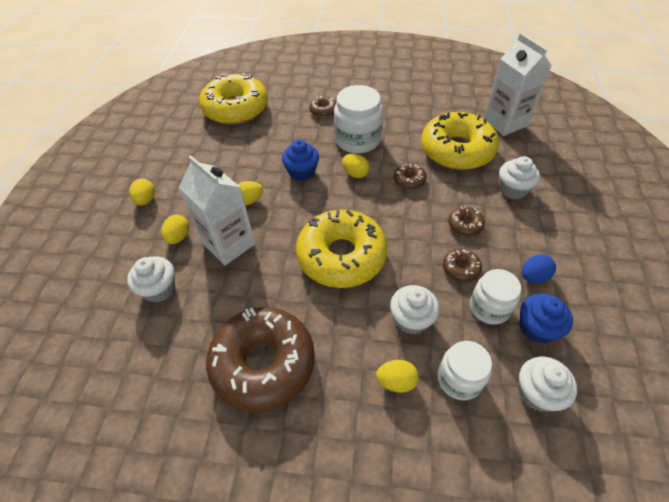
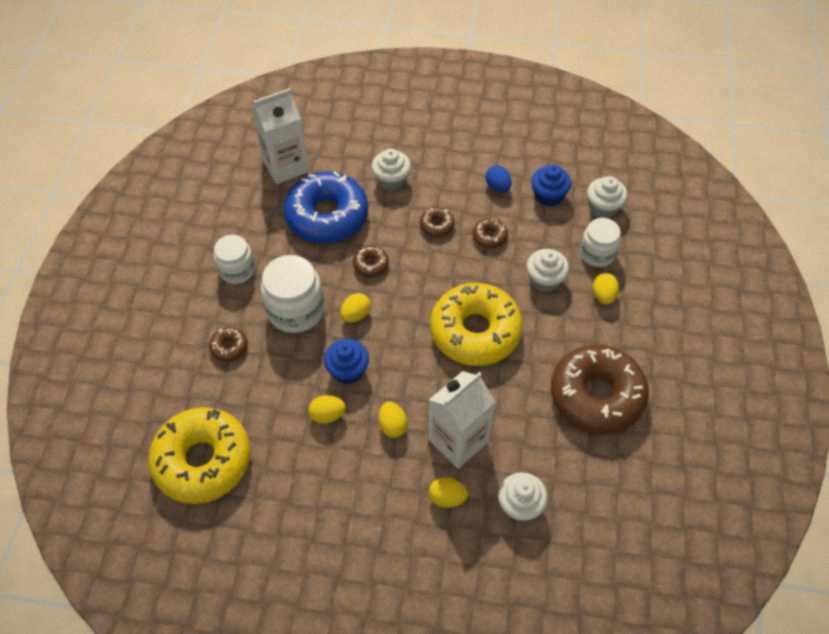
camera: 90 degrees left, 5 degrees up
(146, 200) = (384, 551): yellow egg -> yellow egg (327, 415)
(457, 150) = (327, 216): yellow donut -> blue donut
(489, 307) = (530, 223): white jar -> white jar (237, 270)

